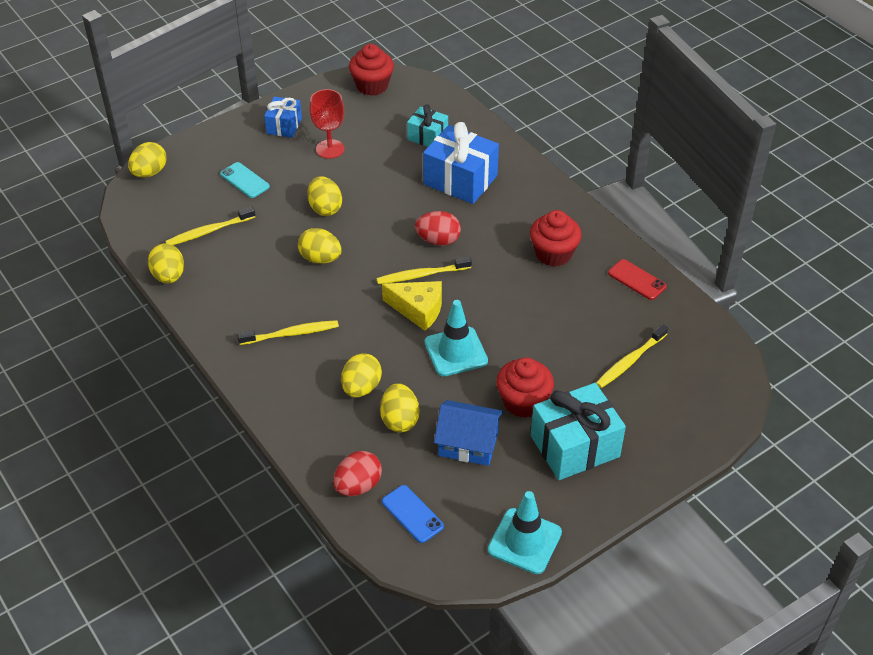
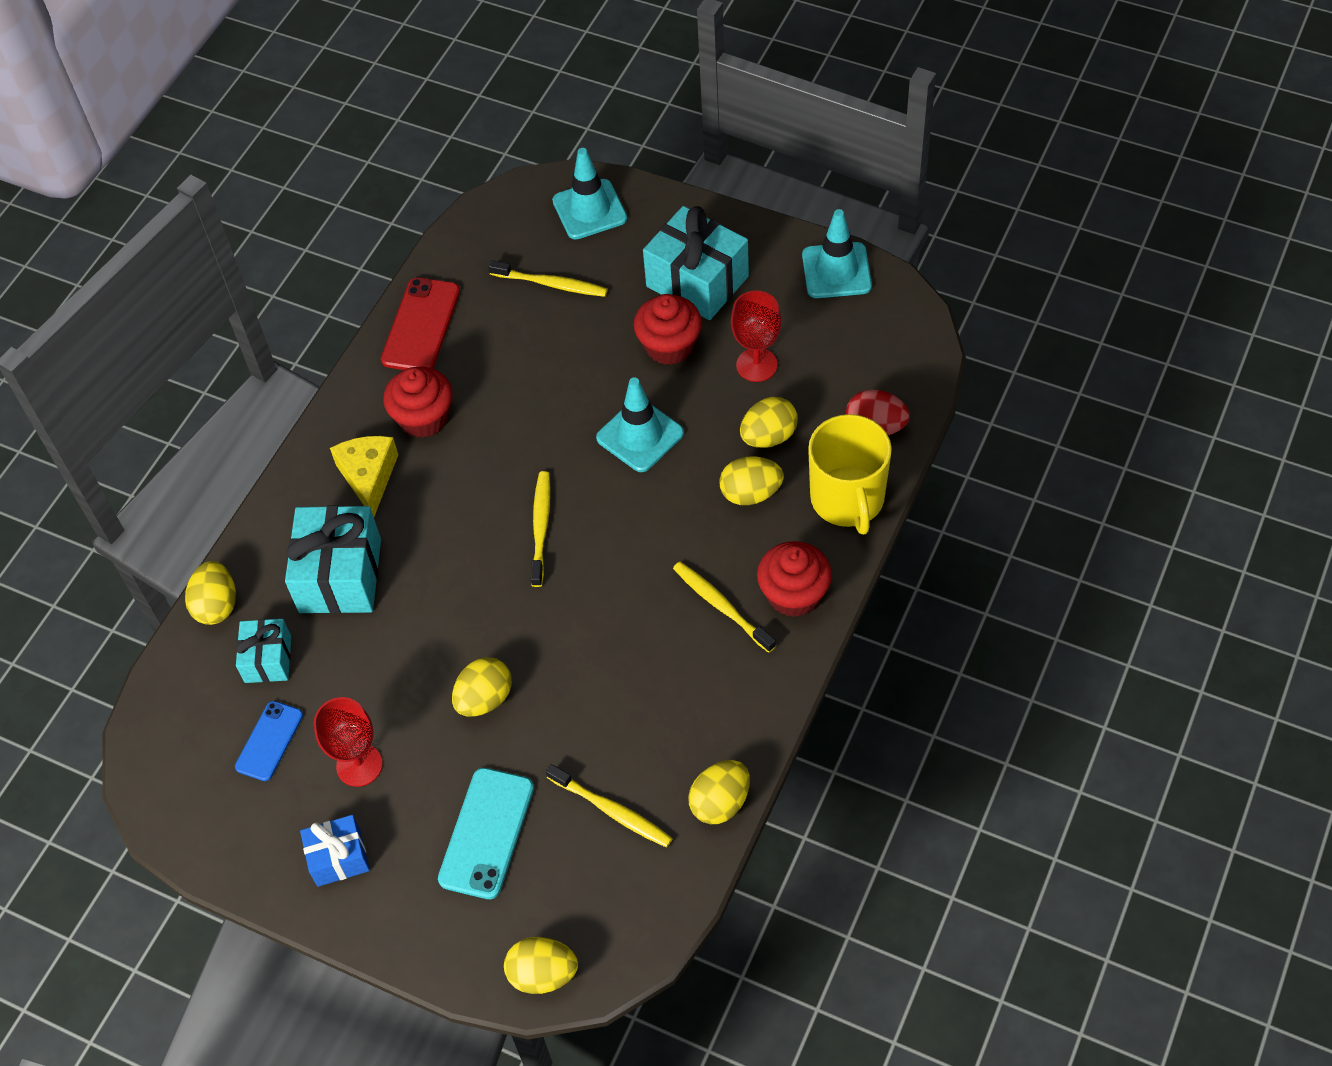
camera: 115 degrees left, 10 degrees up
(244, 180) = (486, 833): turquoise phone -> turquoise phone, size x1.55
(312, 437) = (847, 499): none -> yellow mug
(320, 258) = (580, 649): yellow egg -> yellow egg (217, 605)
(372, 86) = (181, 795): red cupcake -> red cupcake (794, 594)
(412, 514) = (873, 367): blue phone -> blue phone (269, 741)
(418, 309) = (599, 502): yellow cheese -> yellow cheese (368, 477)
(422, 275) = (541, 528): yellow toothbrush -> yellow toothbrush turned 135 degrees counterclockwise
(438, 240) = (470, 542): red egg -> none
(460, 180) = (340, 575): blue gift -> turquoise gift
(468, 444) = (756, 365): blue house -> red goblet
(637, 280) = (421, 325): red phone -> red phone, size x1.55
(694, 414) = (589, 210): none -> turquoise traffic cone

